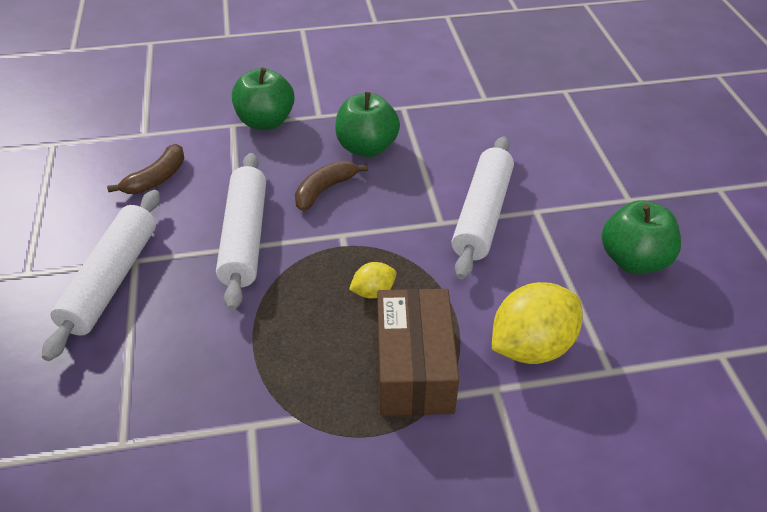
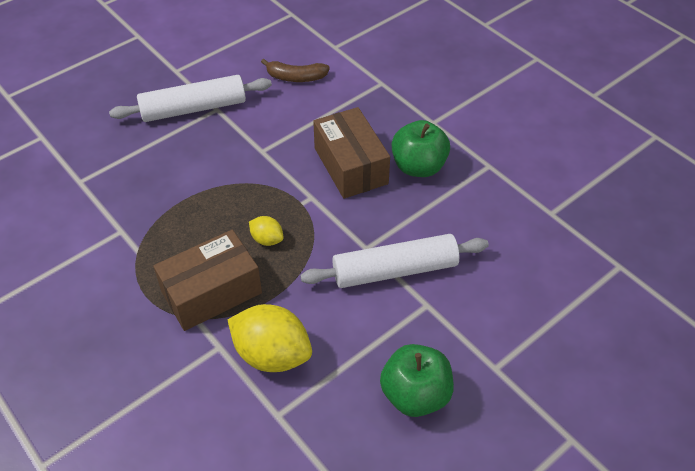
camera: 60 degrees right, 5 degrees up
(244, 237) = (272, 148): white rolling pin -> none
(265, 122) = (400, 97): green apple -> none
(325, 190) = (351, 166): brown banana -> brown box

